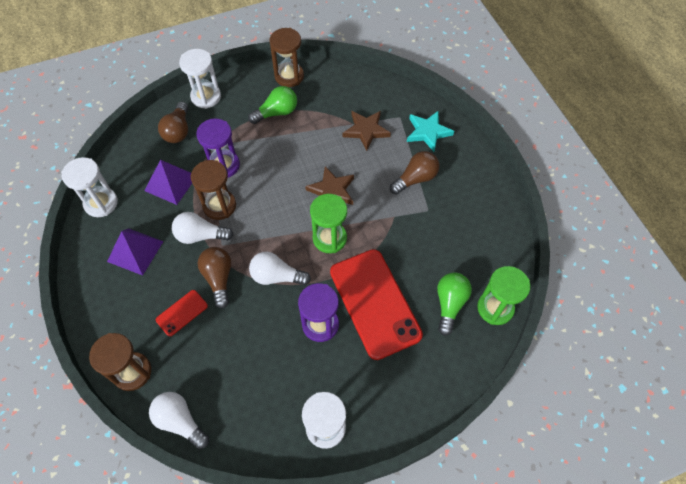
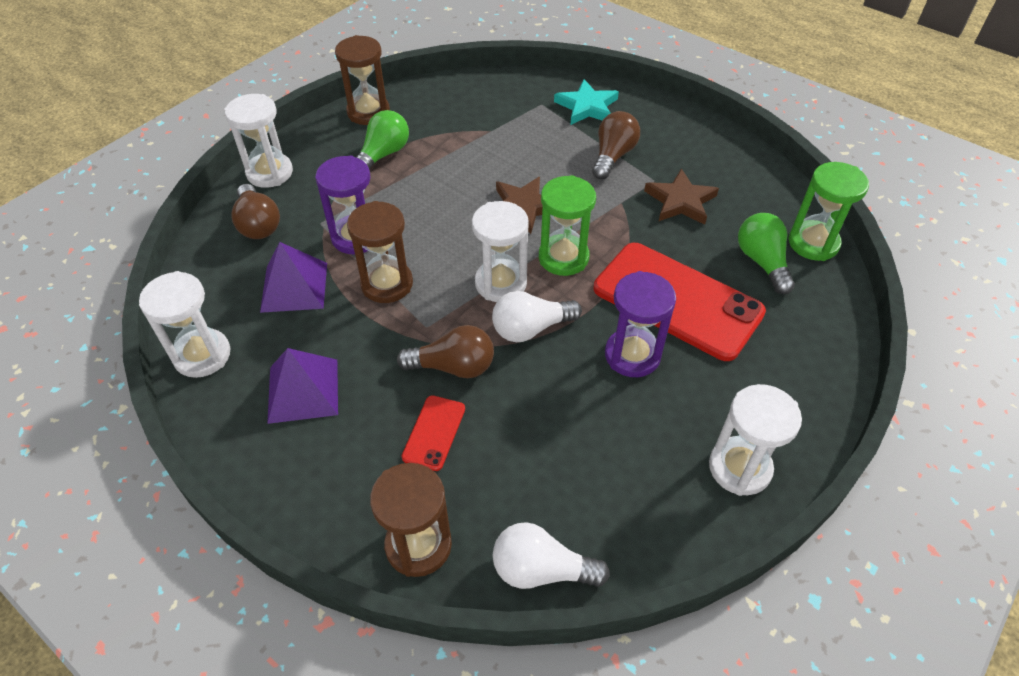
camera: 30 degrees left, 10 degrees down
(200, 235) = (387, 329): white light bulb -> none
(218, 278) = (453, 366): brown light bulb -> brown light bulb turned 135 degrees clockwise
(281, 237) = (500, 283): none -> white hourglass
(366, 131) = (513, 131): brown star -> brown star (680, 201)

